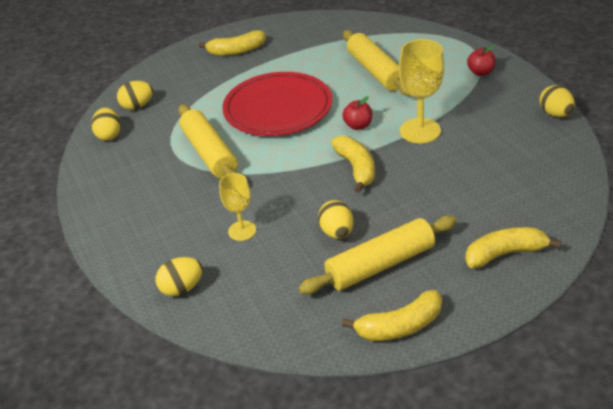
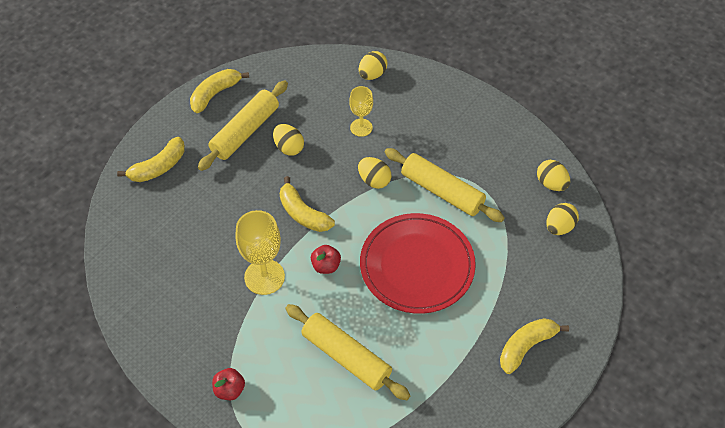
camera: 150 degrees right, 15 degrees up
(555, 114) = (139, 341): yellow egg -> yellow egg (374, 180)

